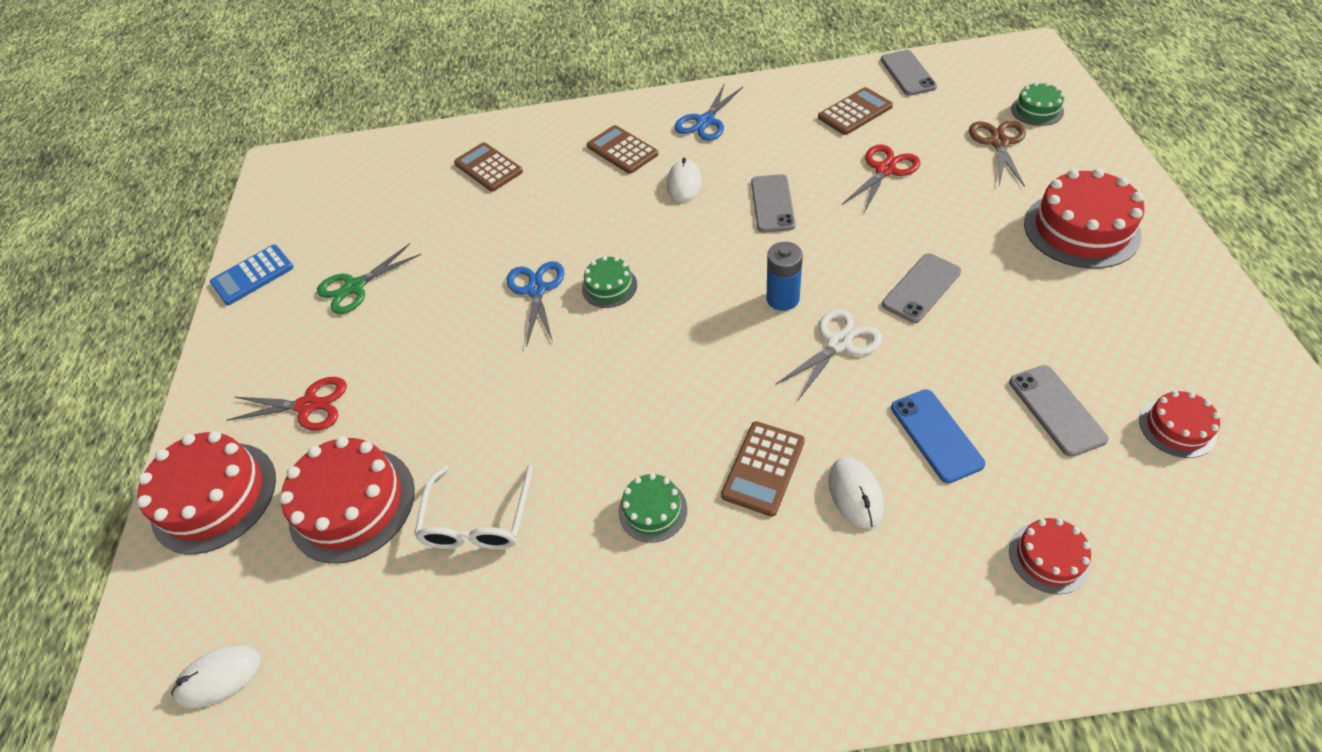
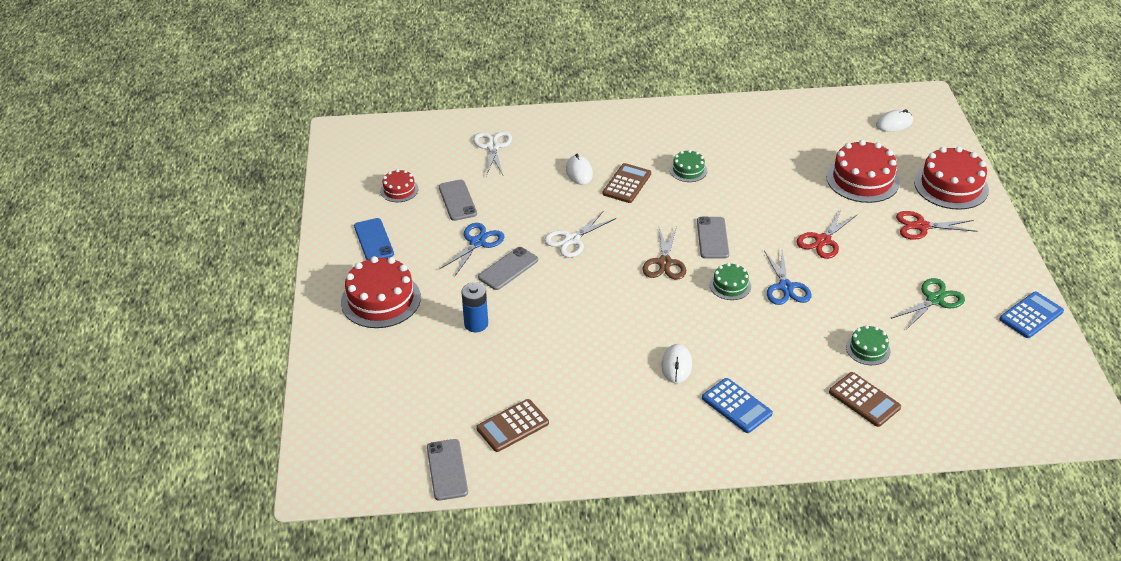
camera: 175 degrees right, 10 degrees down
(478, 519) = (785, 170): white glasses -> none
(622, 150) = (736, 406): brown calculator -> blue calculator
(705, 121) = (657, 431): blue scissors -> blue scissors (477, 243)
(772, 203) = (602, 340): grey phone -> grey phone (712, 238)
(782, 299) = (604, 268): blue battery -> blue battery (476, 324)
(885, 170) = (504, 361): red scissors -> red scissors (823, 240)
(936, 435) = (528, 193): blue phone -> blue phone (374, 240)
(999, 143) = (400, 378): brown scissors -> brown scissors (664, 263)
(1037, 110) = (351, 409): green cake -> green cake (868, 349)
(1048, 557) = (493, 147): red cake -> white scissors

